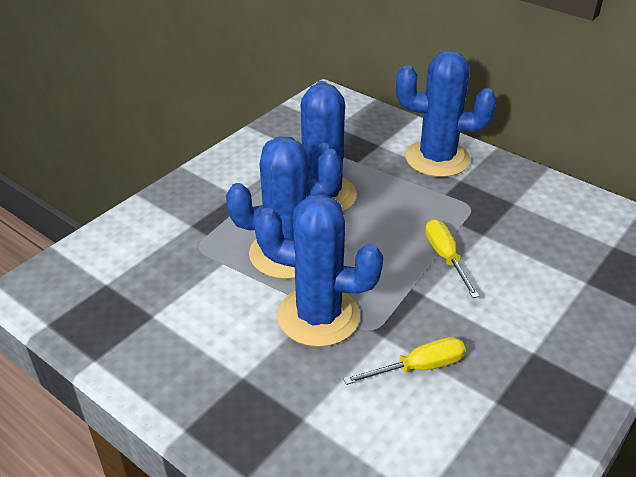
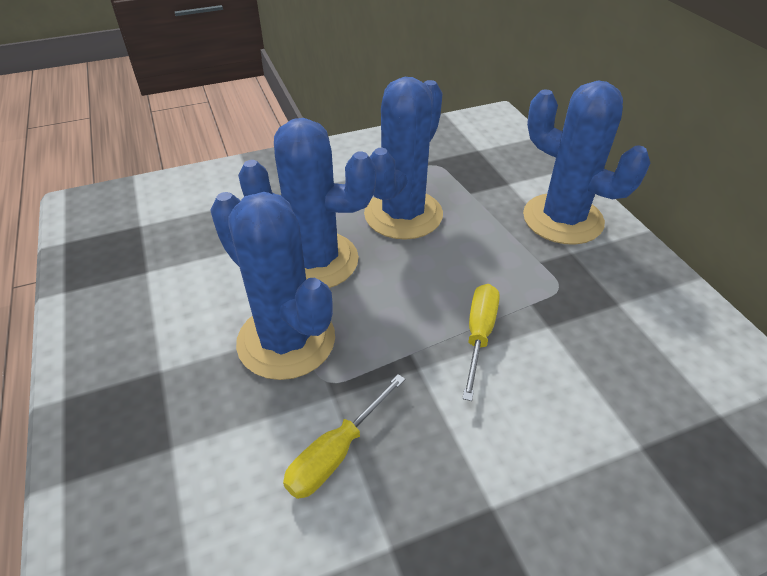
camera: 30 degrees right, 5 degrees up
(418, 367) = (336, 453): yellow screwdriver -> yellow screwdriver turned 120 degrees clockwise

